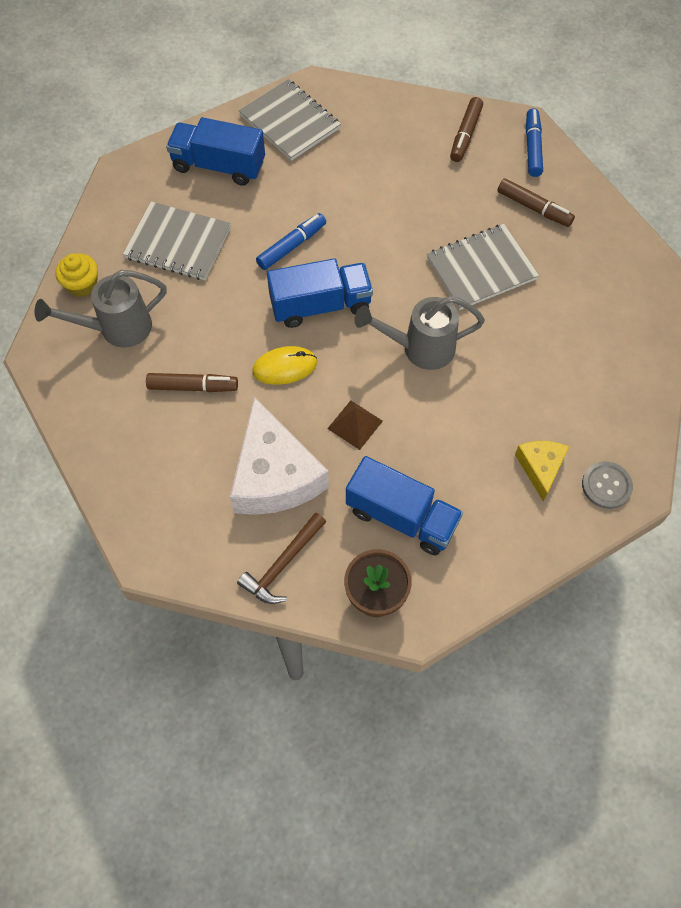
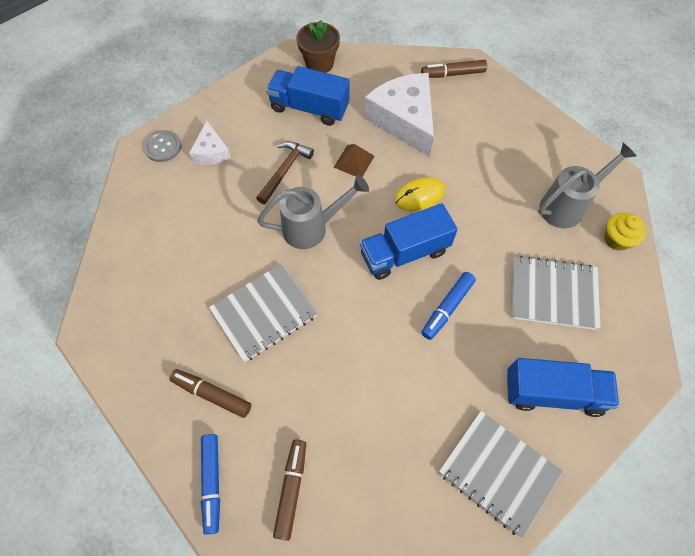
camera: 170 degrees right, 0 degrees up
(193, 386) = (486, 170): brown marker -> brown marker (453, 74)
(282, 564) = (383, 72): brown hammer -> brown hammer (285, 170)
(540, 468) = (211, 152): yellow cheese -> white cheese

